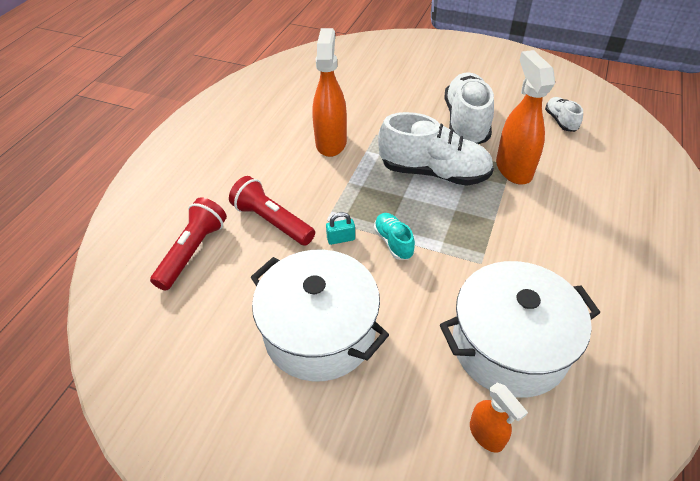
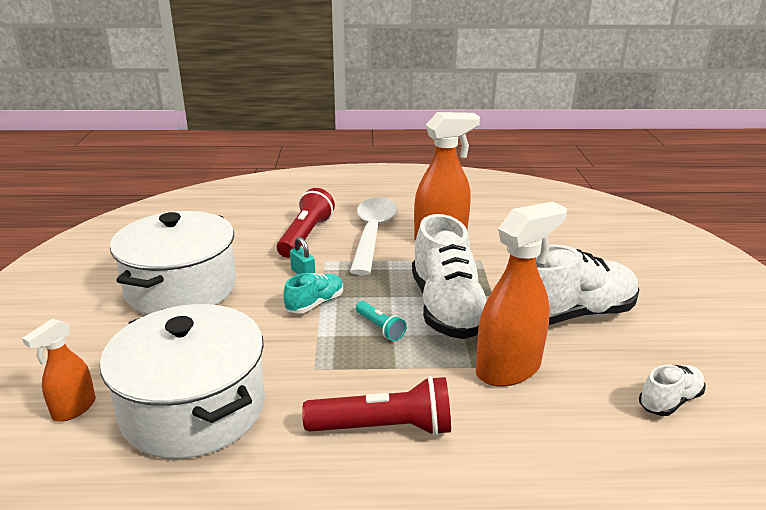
camera: 65 degrees right, 20 degrees down
(193, 251) = (251, 213): red flashlight -> red flashlight (384, 428)
(297, 178) = (372, 234): none -> white spoon
(443, 214) = (380, 327): none -> turquoise flashlight

